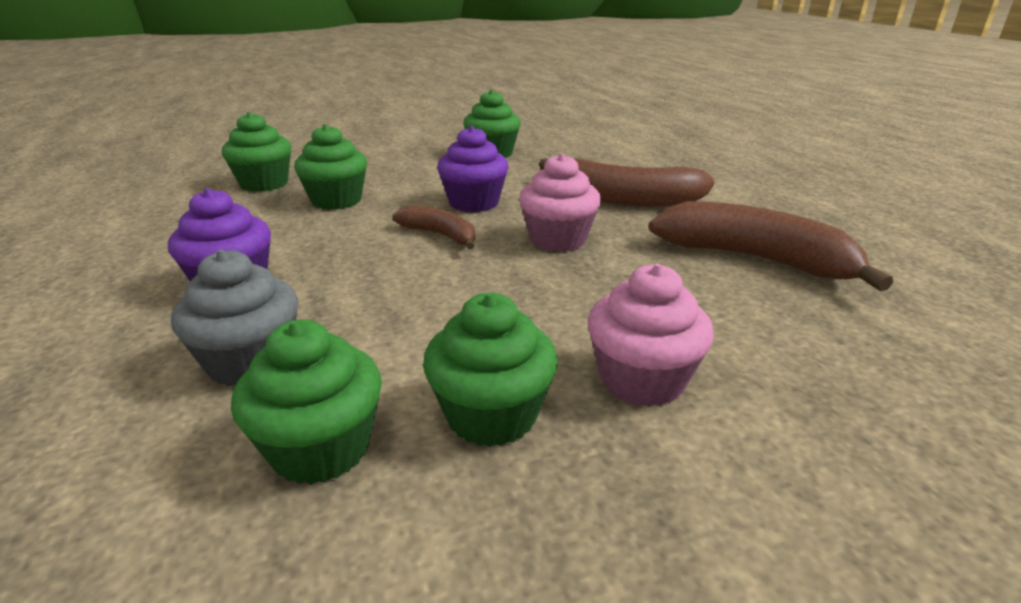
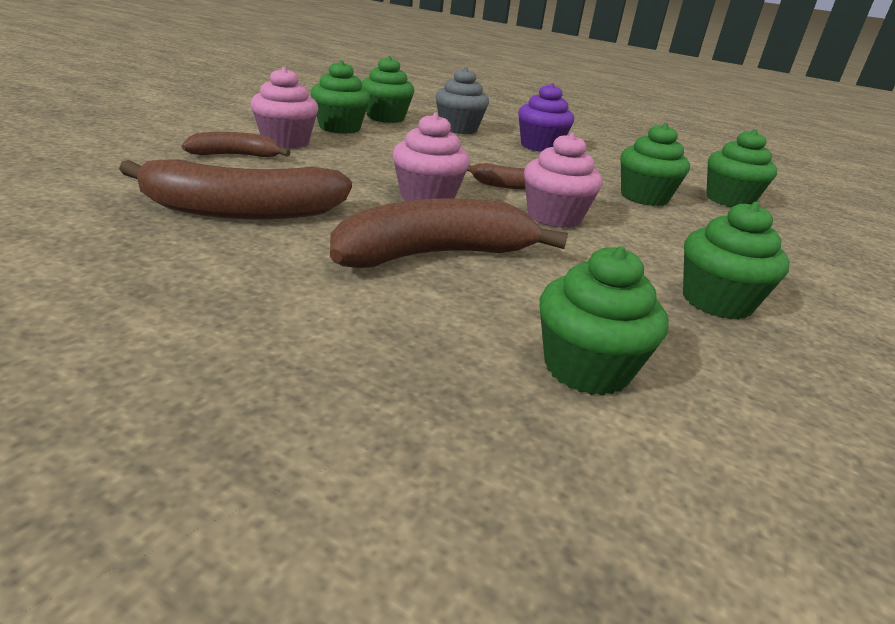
camera: 135 degrees right, 0 degrees up
(474, 203) = (554, 217): purple cupcake -> pink cupcake
(616, 154) = (586, 368): none -> green cupcake
(742, 353) = (235, 155): none -> brown banana

